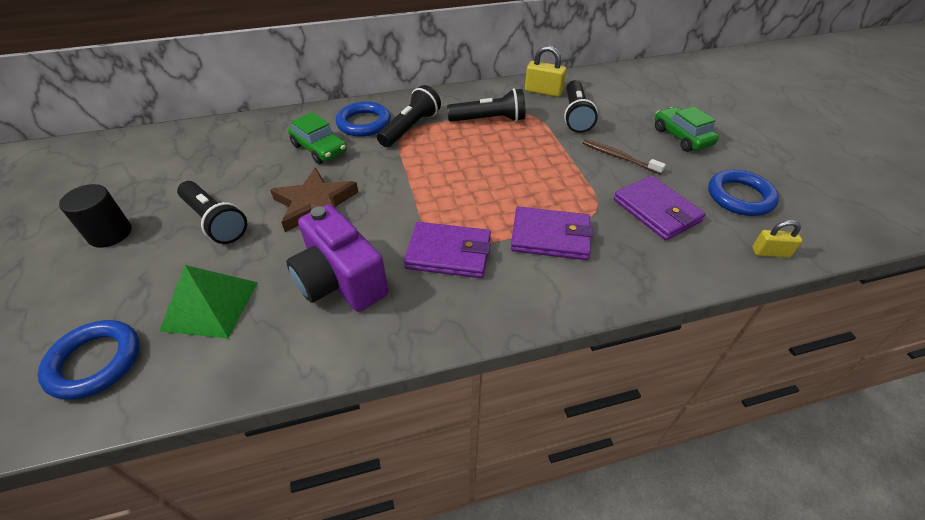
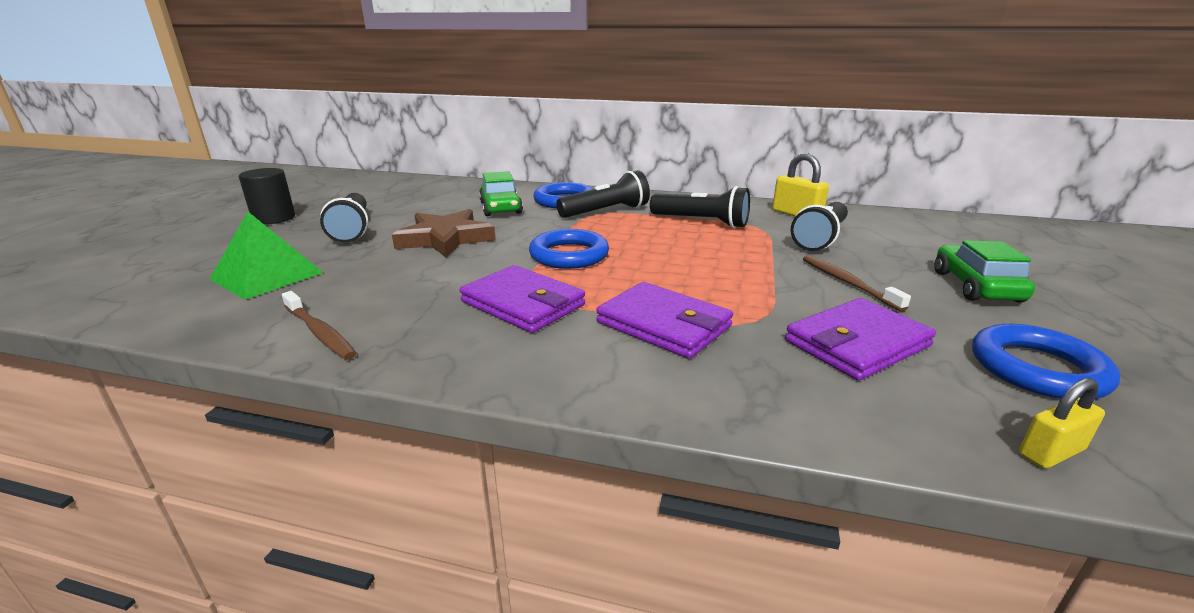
camera: 30 degrees right, 20 degrees down
(95, 362) = (142, 282): blue ring -> blue ring (569, 255)
(336, 341) = (319, 332): none -> brown toothbrush
(340, 281) = (389, 292): purple camera -> none
(656, 211) = (856, 343): purple wallet -> purple wallet turned 60 degrees clockwise
(770, 252) = (1051, 452): yellow padlock -> yellow padlock turned 60 degrees counterclockwise

